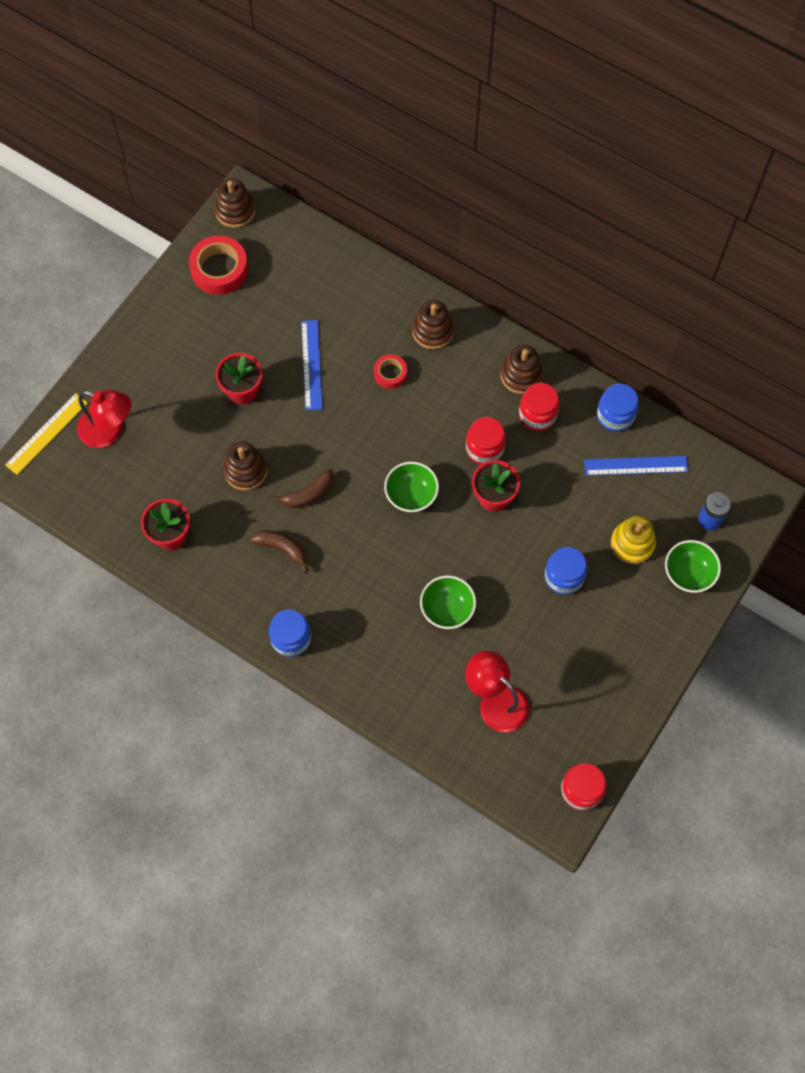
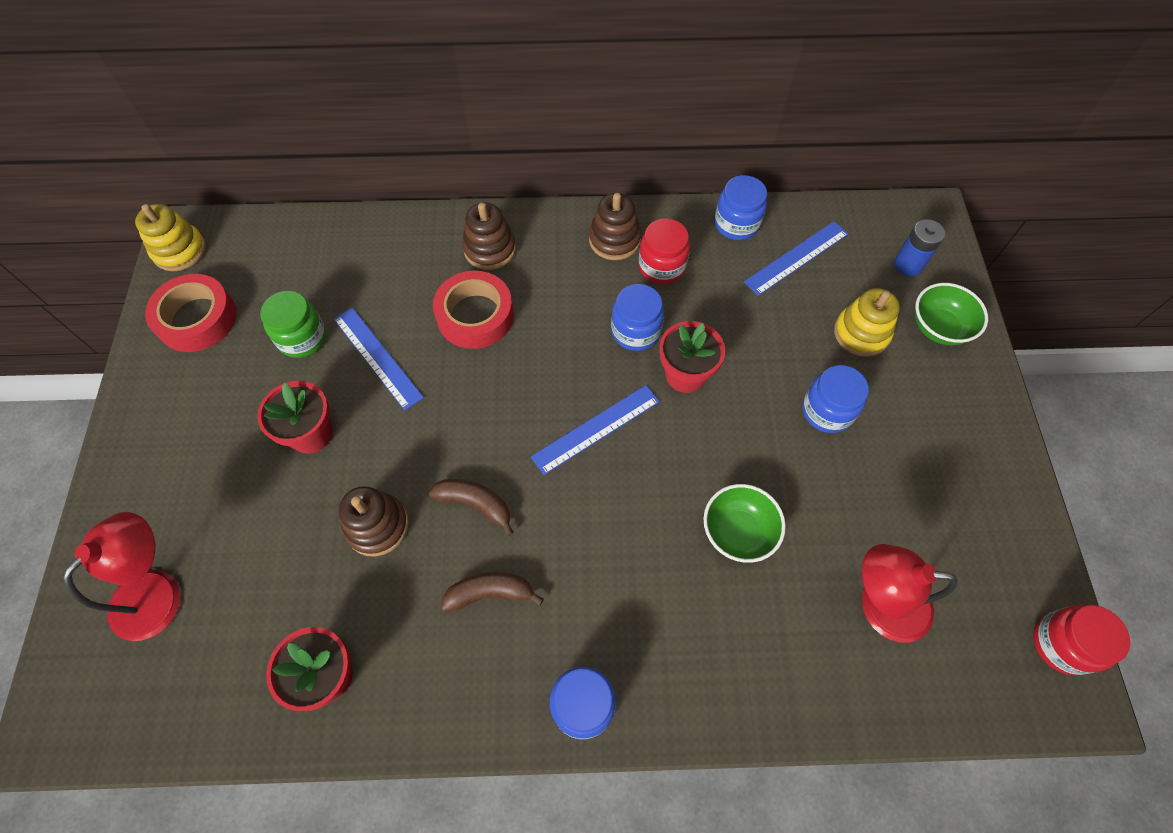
camera: 35 degrees left, 5 degrees down
(46, 433) = (63, 651): yellow ruler -> none
(109, 431) = (157, 591): red lamp -> red lamp turned 45 degrees counterclockwise
(235, 211) = (179, 250): brown stacking toy -> yellow stacking toy
(274, 322) = (302, 338): none -> green jar
(309, 494) = (476, 504): brown banana -> brown banana turned 90 degrees counterclockwise
(390, 373) = (475, 316): red tape -> red tape, size x1.77
(411, 495) = (596, 429): green bowl -> blue ruler
(484, 448) = (635, 331): red jar -> blue jar

